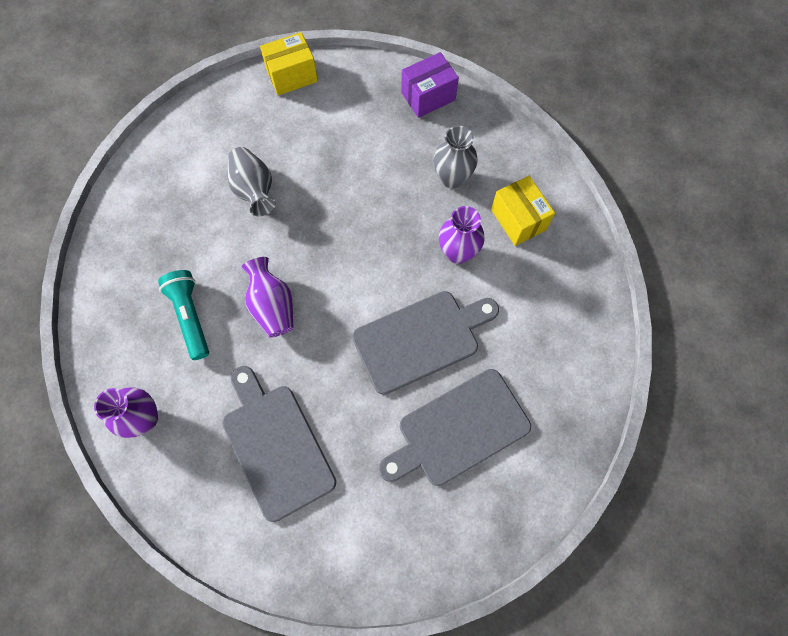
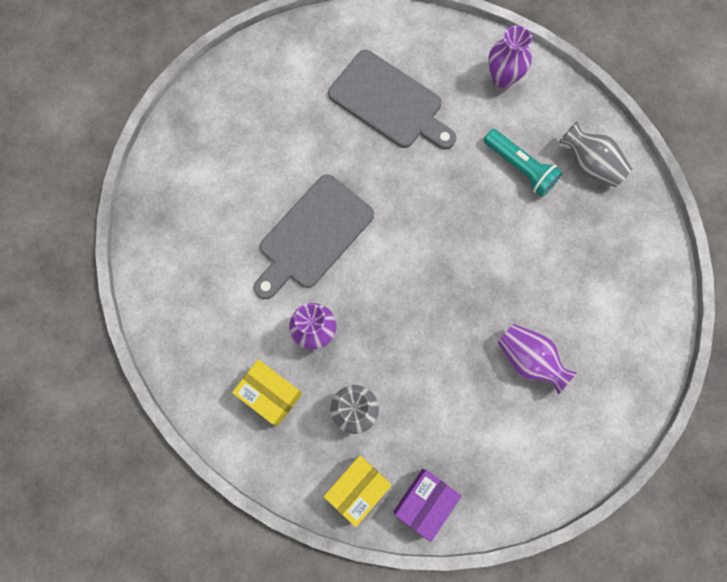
camera: 155 degrees right, 5 degrees up
(254, 190) = (539, 308): grey vase -> grey vase (590, 164)
(272, 306) = (456, 207): purple vase -> purple vase (529, 360)
(292, 75) = (583, 459): yellow box -> yellow box (358, 488)
(458, 429) = (249, 176): grey cutting board -> none

